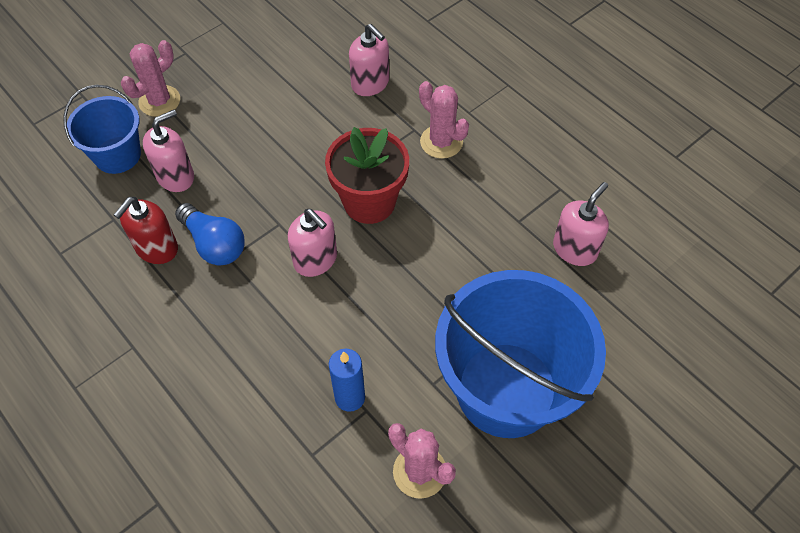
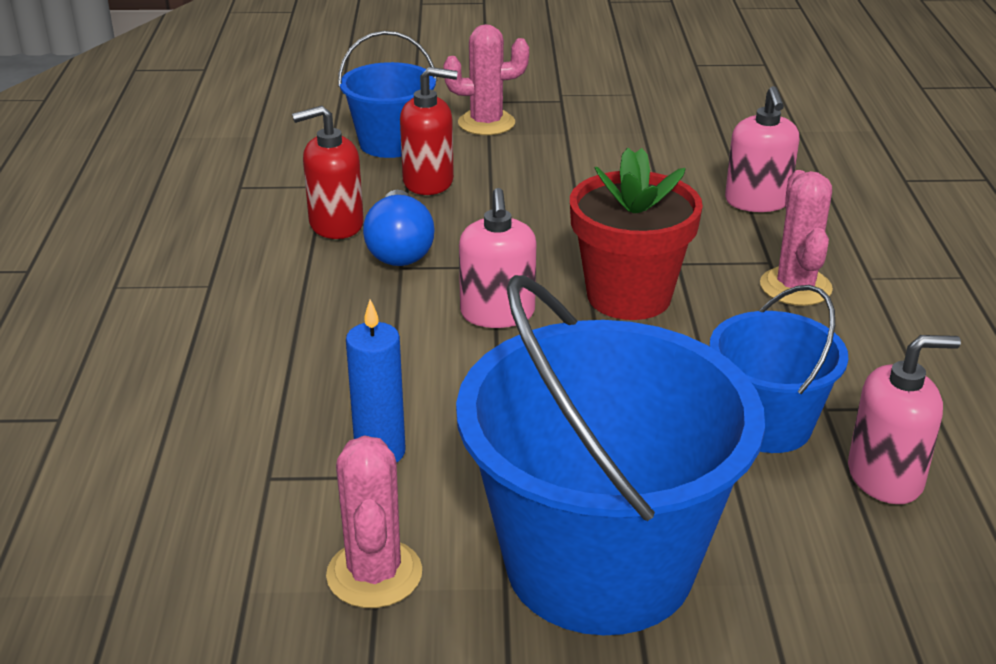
camera: 40 degrees right, 25 degrees down
(175, 176) = (428, 182): pink soap dispenser -> red soap dispenser
(503, 250) = (766, 425): none -> blue bucket

